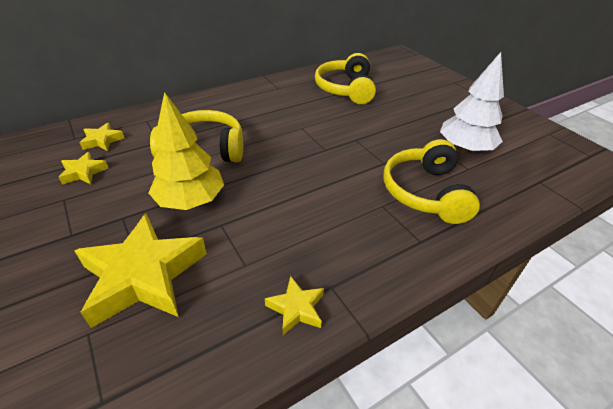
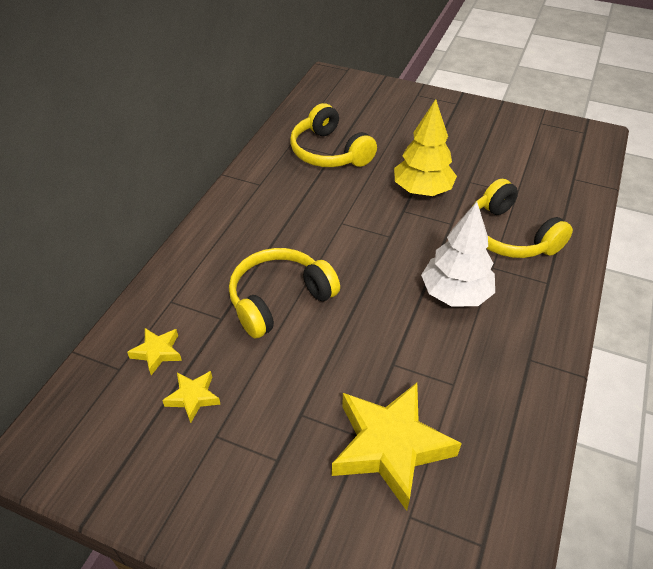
camera: 35 degrees left, 5 degrees up
(191, 201) = (340, 359): yellow tree -> yellow tree (422, 190)
(296, 308) = (525, 391): yellow star -> none
(464, 149) = (496, 173): white tree -> white tree (455, 294)

